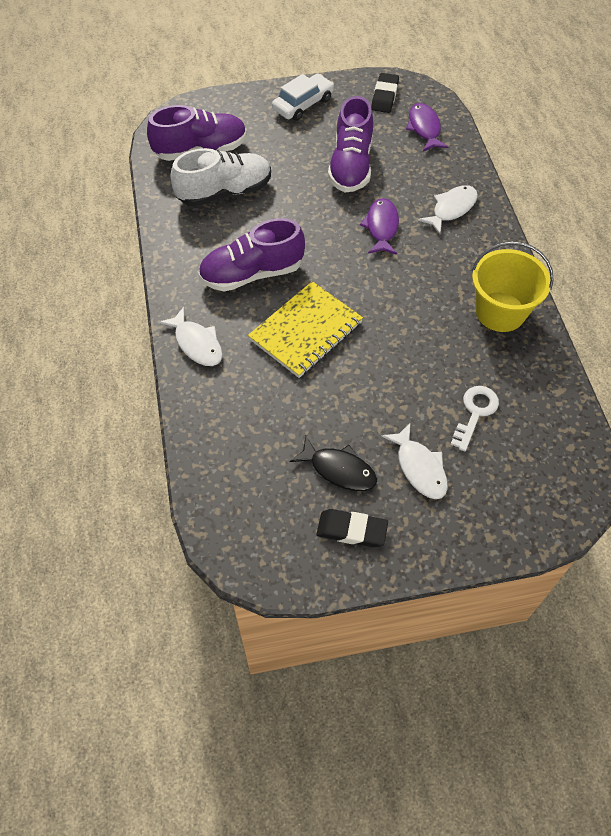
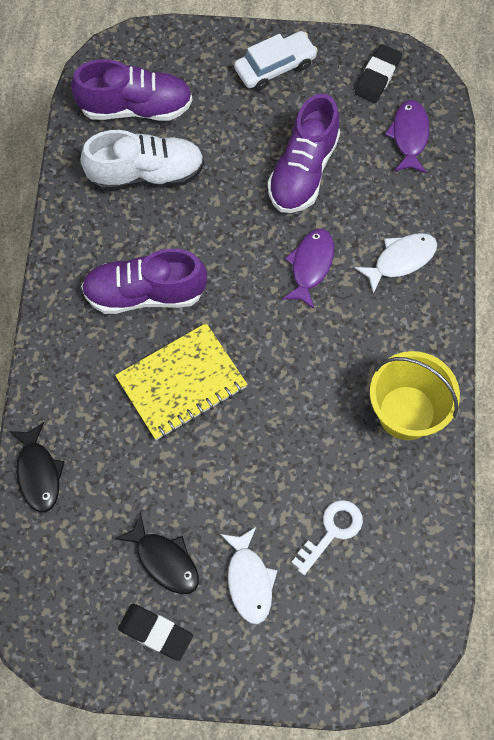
camera: 15 degrees right, 10 degrees up
(197, 343) = (60, 369): white fish -> none
(203, 427) = (38, 473): none -> black fish

